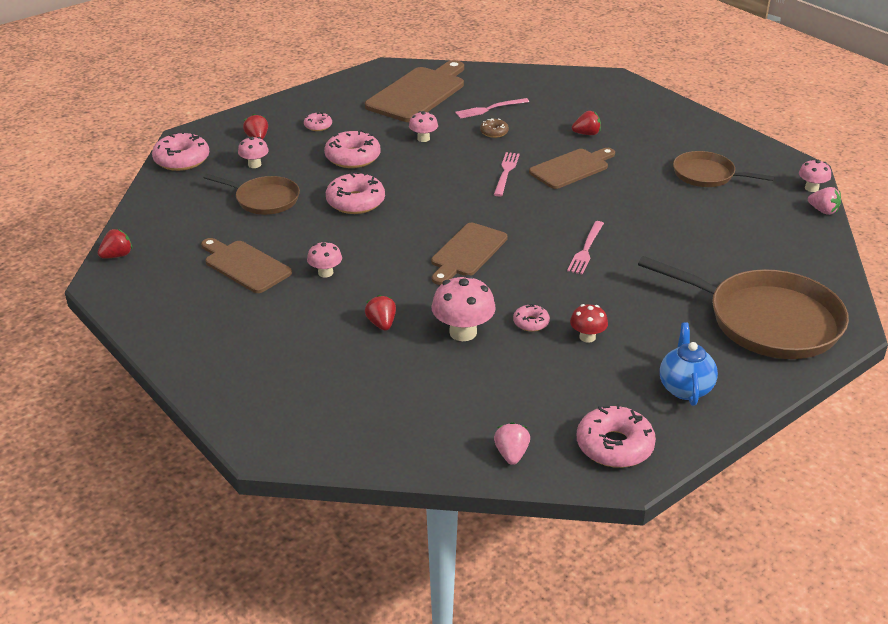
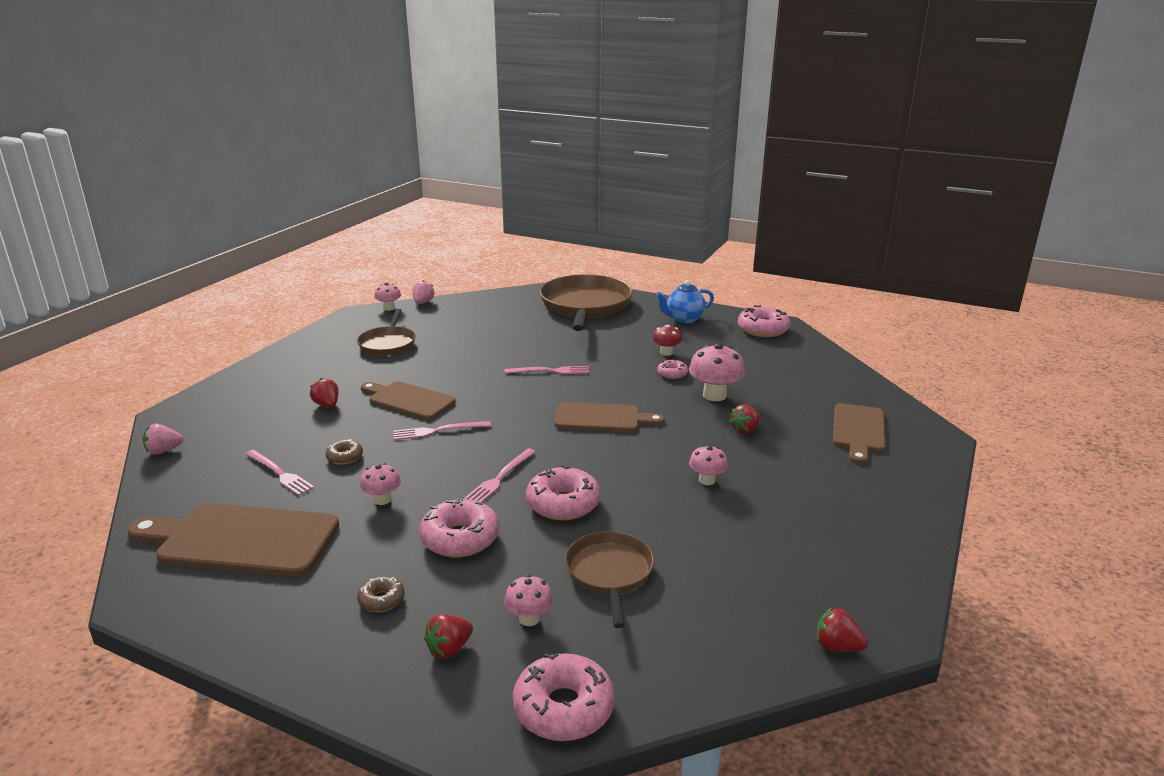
camera: 115 degrees left, 10 degrees down
(245, 265) = (747, 534): brown cutting board -> brown cutting board (858, 430)
(318, 126) = (381, 600): pink donut -> brown donut
(412, 185) = (500, 478): none -> pink fork
(511, 454) = (813, 354): pink strawberry -> pink strawberry (163, 451)

